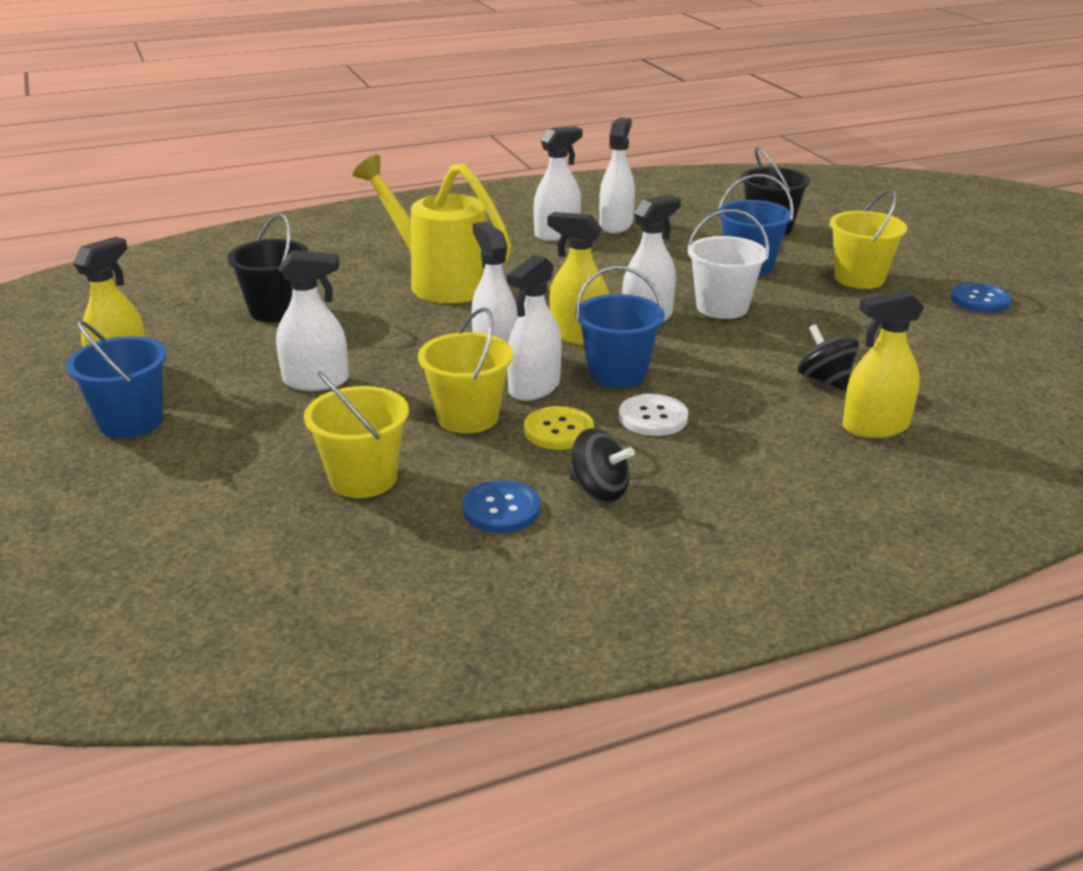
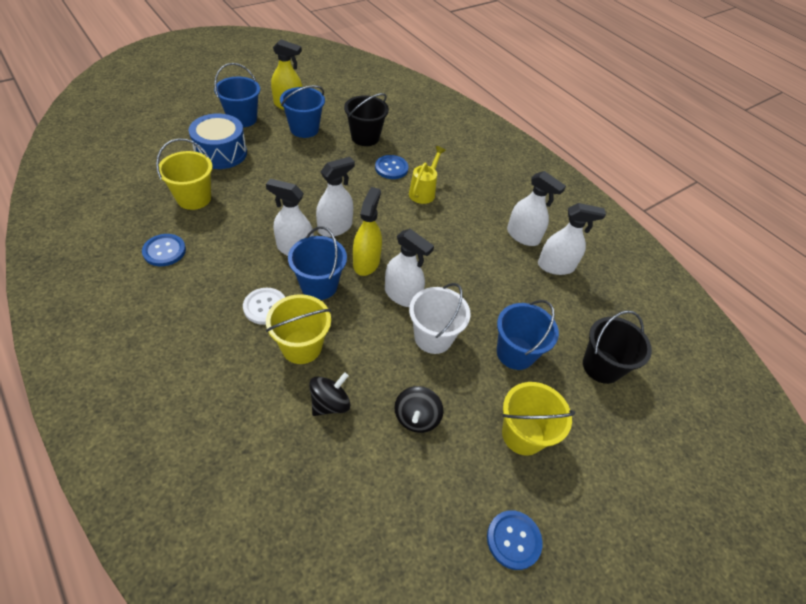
camera: 70 degrees right, 20 degrees up
(213, 361) = (304, 129): none -> blue bucket
(234, 448) = (221, 153): none -> blue drum
(316, 381) = (289, 165): white spray bottle -> none
(371, 298) = (391, 168): none -> blue button
(440, 281) = (424, 191): yellow watering can -> yellow watering can, size x0.53
(468, 417) = (257, 226): yellow bucket -> yellow bucket (301, 347)
(558, 430) = (246, 265): yellow button -> none
(599, 490) = (182, 288): black spinning top -> black spinning top (416, 417)
(875, 427) = (264, 435): yellow spray bottle -> none

